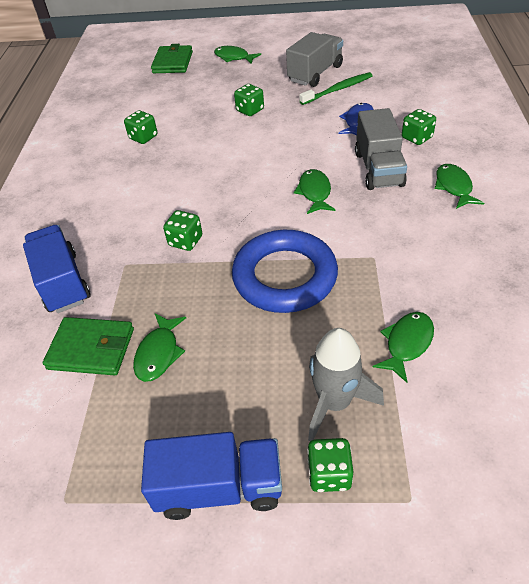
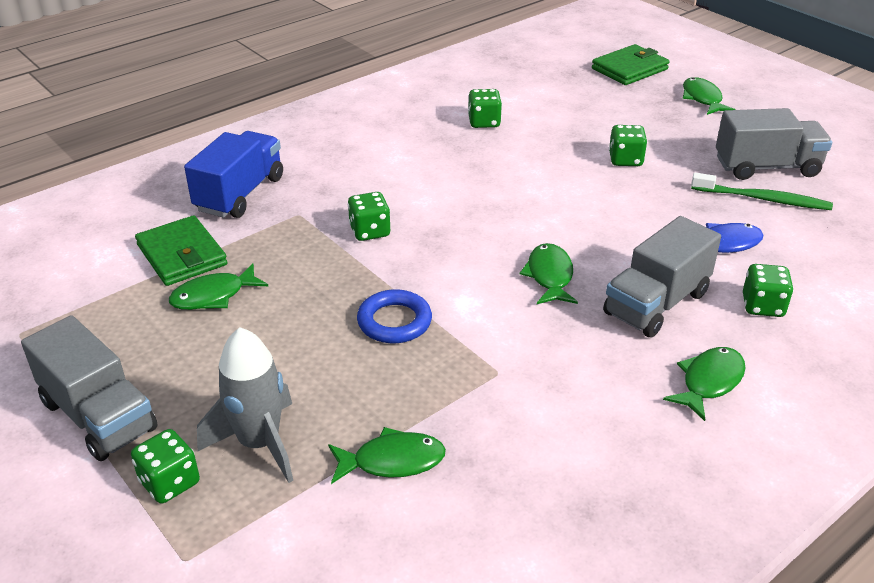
camera: 45 degrees right, 10 degrees down
(219, 487) = (98, 416): blue truck -> grey truck
(284, 276) = (394, 321): blue ring -> blue ring, size x0.54
(314, 192) = (549, 276): green fish -> green fish turned 45 degrees counterclockwise

